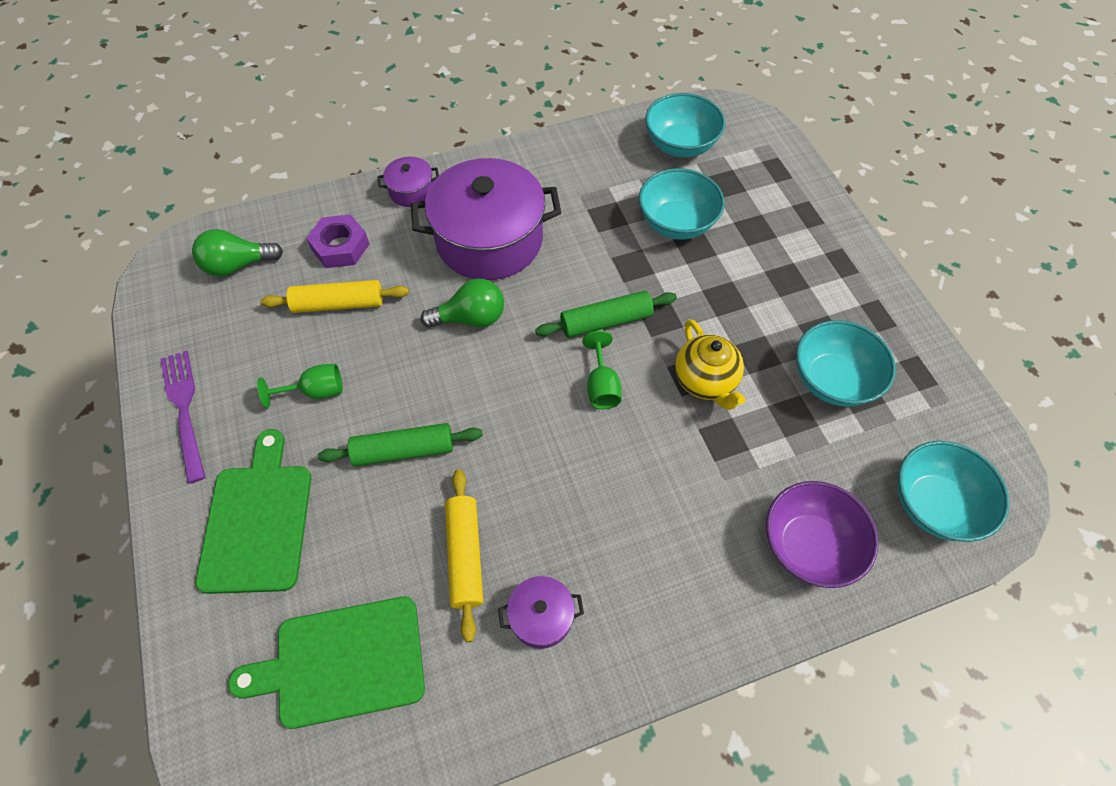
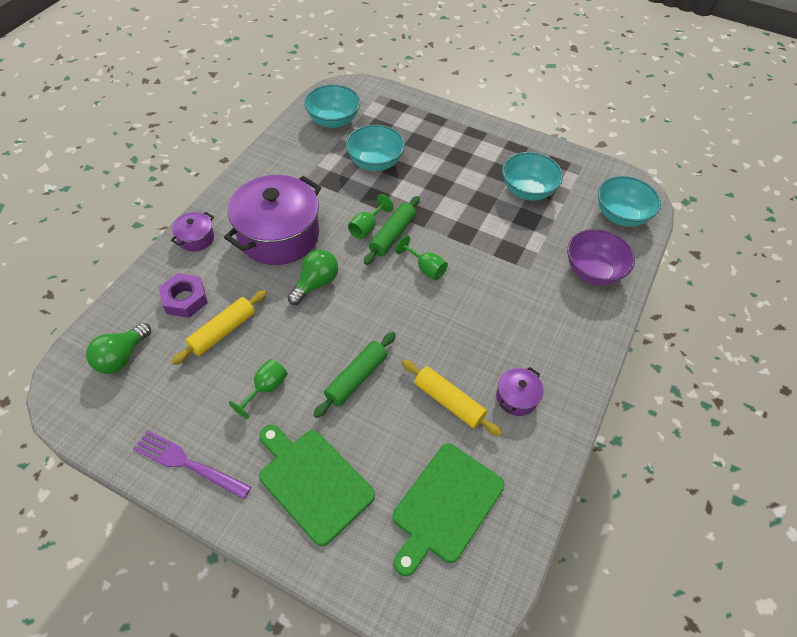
camera: 45 degrees left, 5 degrees down
(587, 293) = (366, 228): none -> green goblet
(705, 381) = (472, 230): yellow teapot -> none

